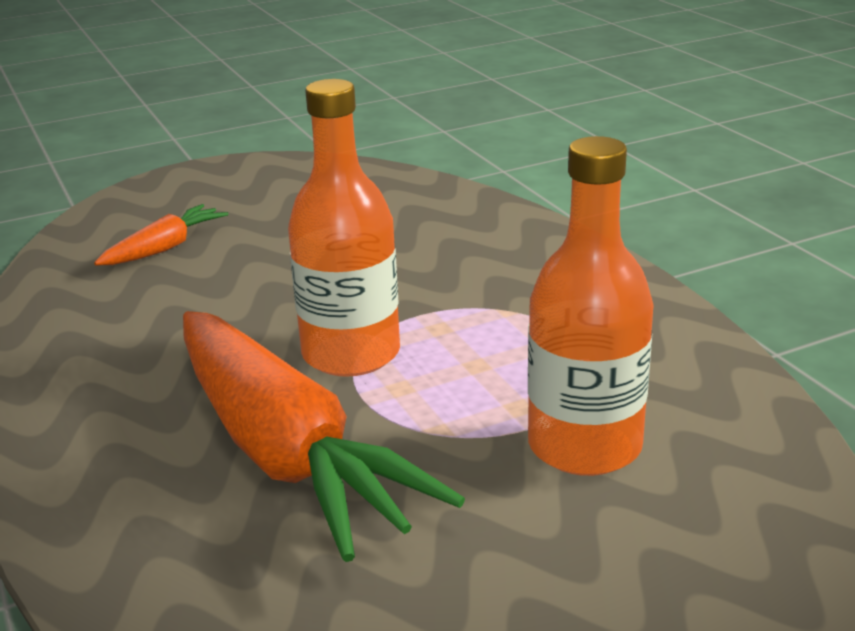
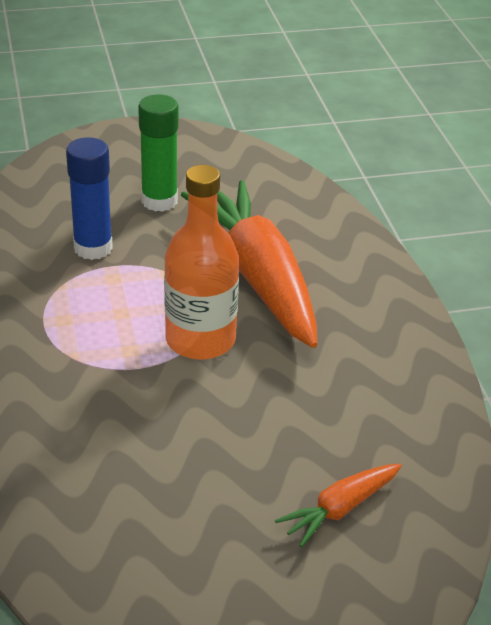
camera: 170 degrees left, 10 degrees up
(525, 568) = (159, 201): none -> green glue stick
(584, 446) = (93, 248): orange bottle -> blue glue stick

